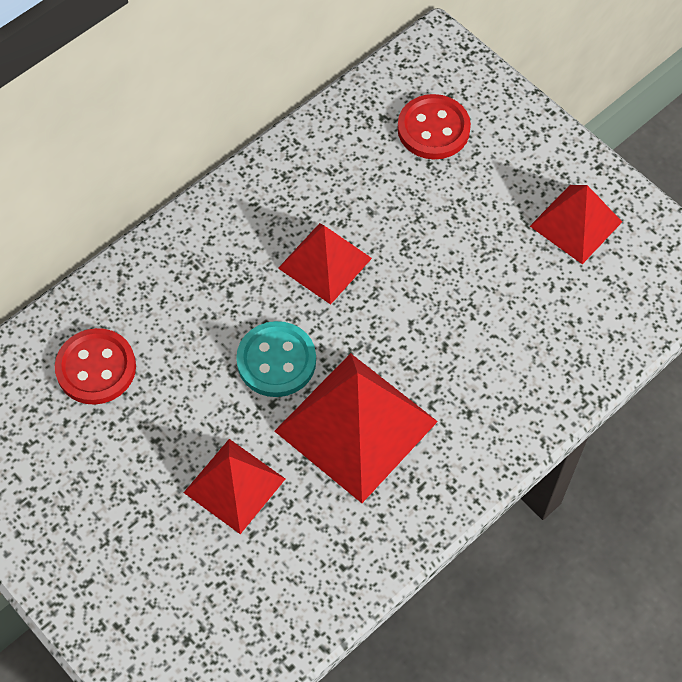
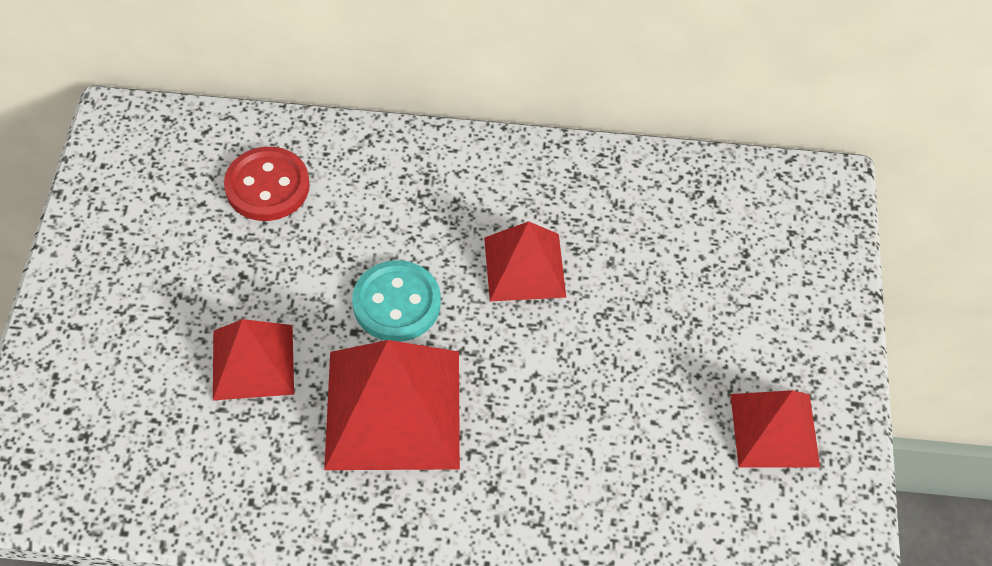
camera: 45 degrees right, 5 degrees down
(433, 129) = (743, 246): red button -> none

